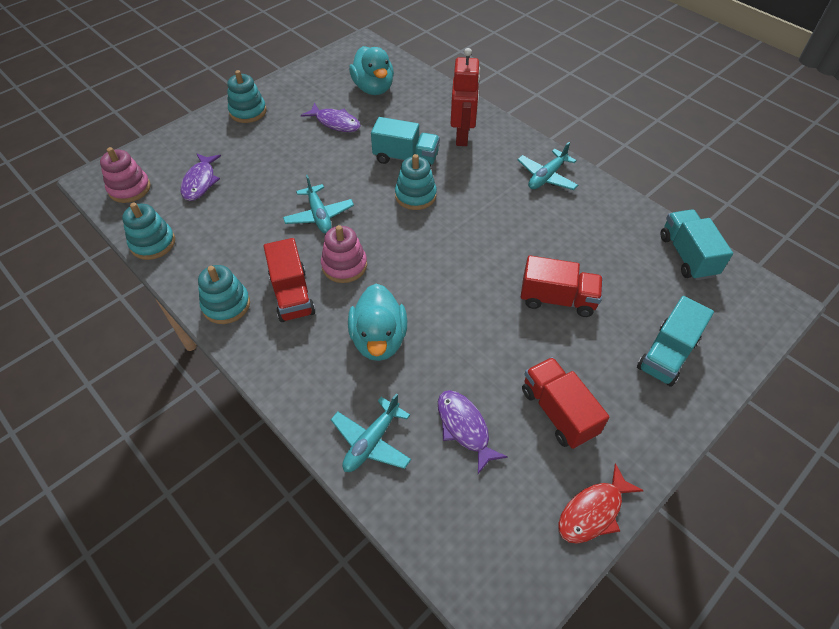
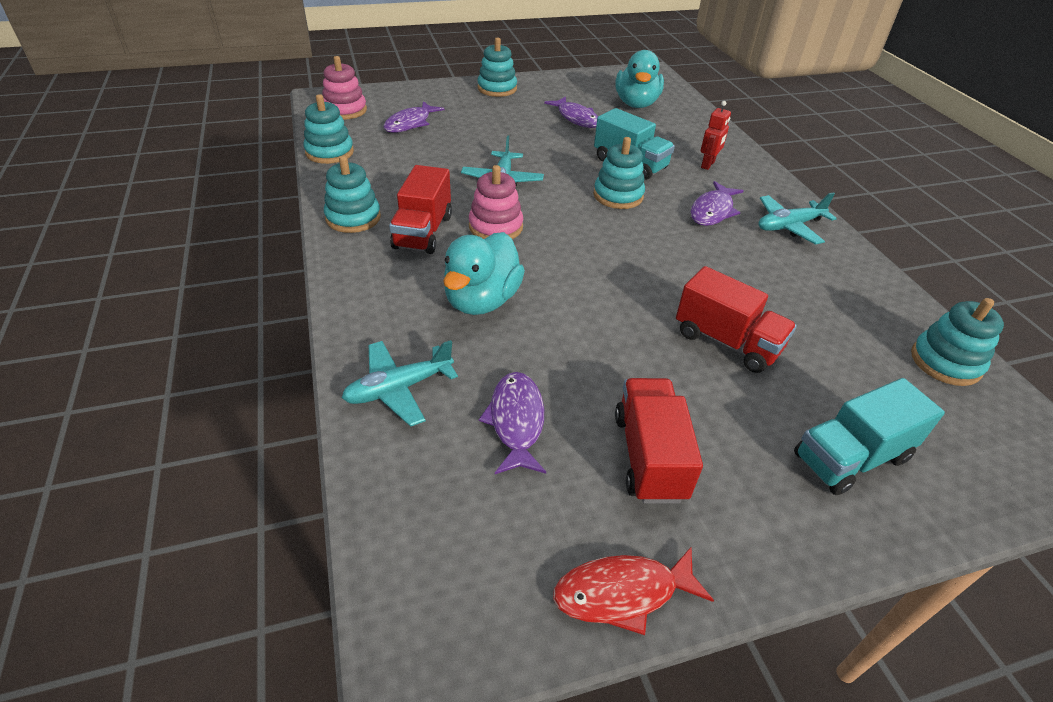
camera: 25 degrees right, 10 degrees down
(462, 136) = (708, 165): red robot -> red robot, size x0.57
(489, 183) = (712, 211): none -> purple fish
(687, 256) = (945, 362): turquoise truck -> turquoise stacking toy

